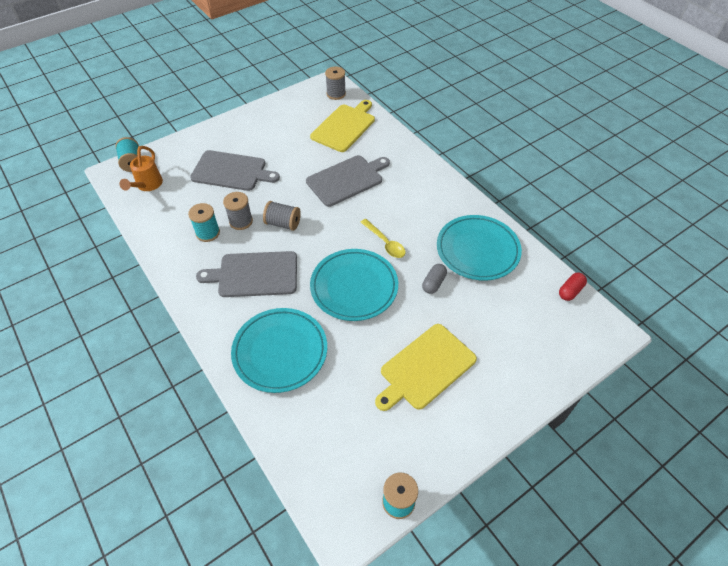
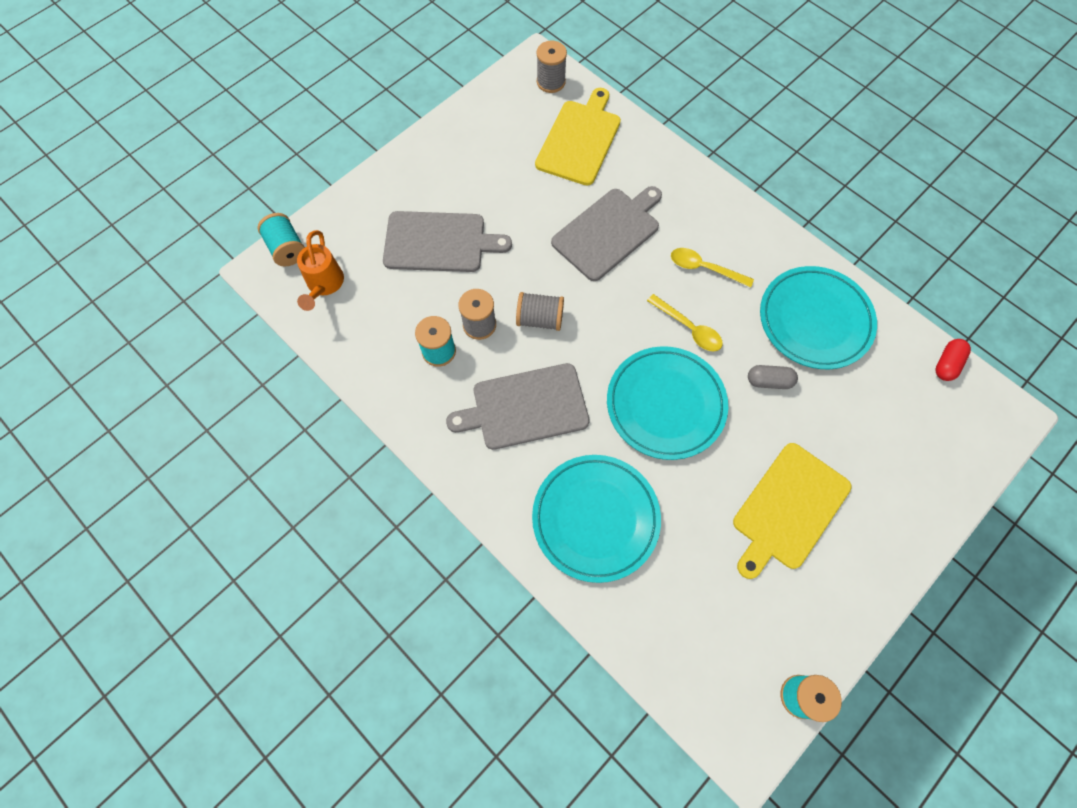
camera: 10 degrees left, 15 degrees up
(406, 209) = (704, 268): none -> yellow spoon
(433, 283) = (769, 381): grey capsule -> grey capsule turned 75 degrees clockwise

